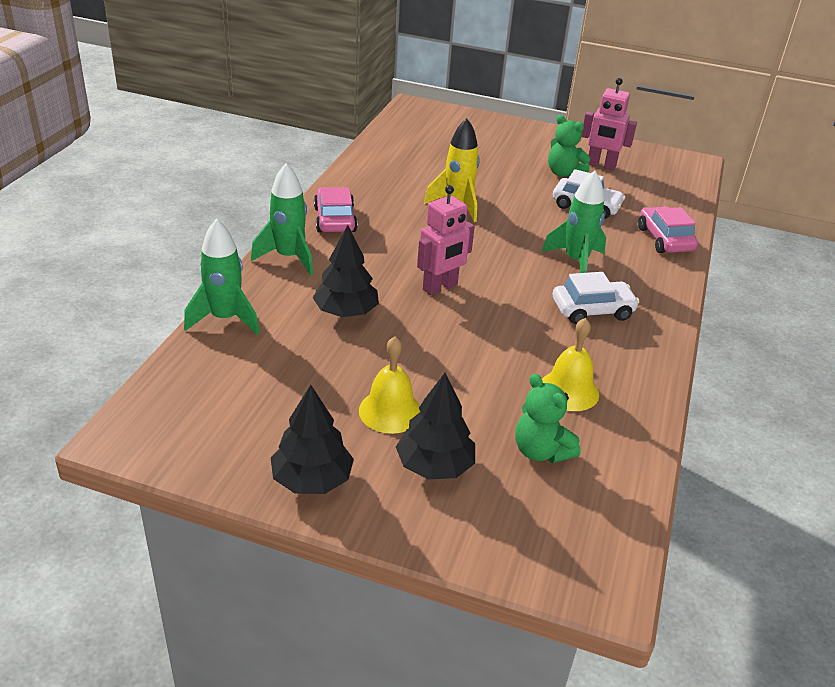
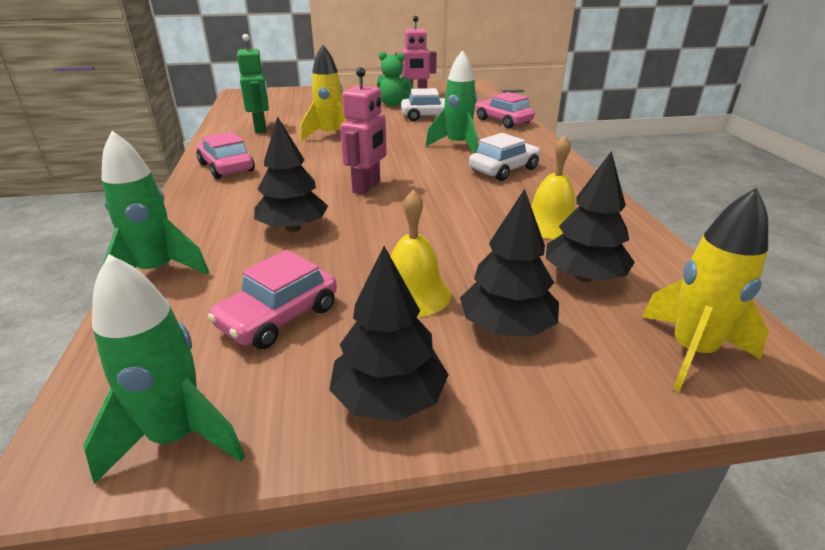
camera: 25 degrees left, 5 degrees down
(283, 391) = (278, 317): none -> pink car
(288, 257) = (198, 203): green rocket -> green rocket (177, 437)
(397, 173) = (261, 129): none -> green robot
(540, 451) = (583, 276): green teddy bear -> black tree
(552, 544) = (691, 352): none -> yellow rocket

